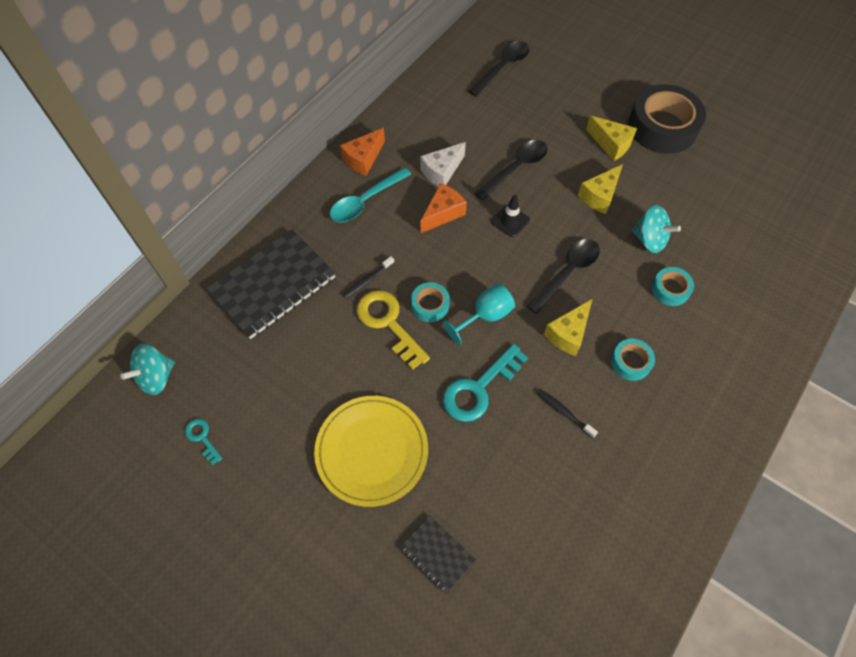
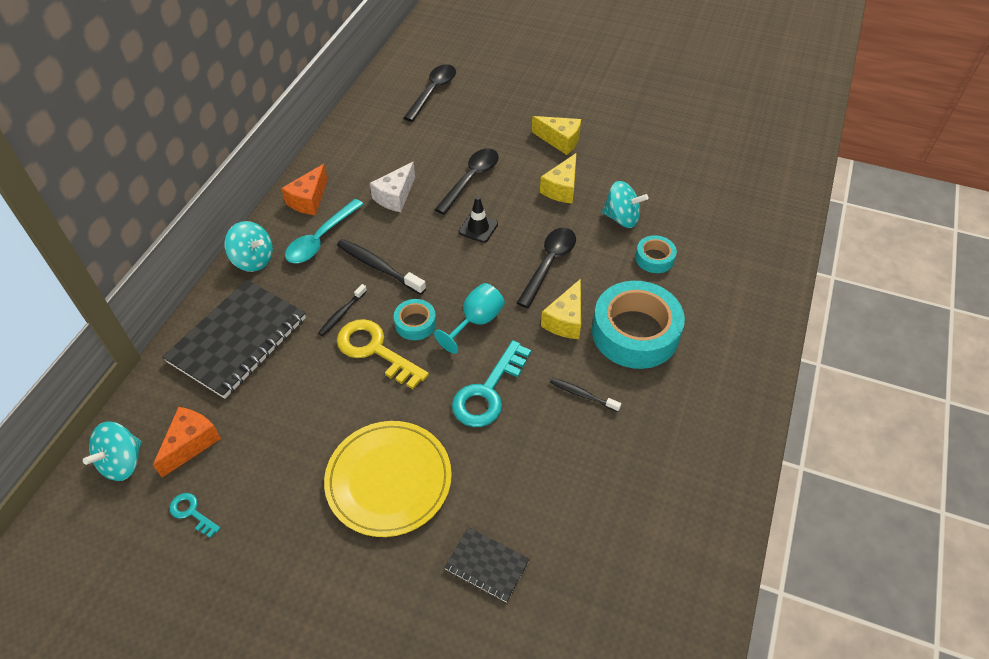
camera: 15 degrees left, 10 degrees down
(302, 209) = (253, 260): none -> turquoise spinning top
(410, 240) = (378, 267): none -> black toothbrush
(443, 213) = (406, 235): orange cheese -> orange cheese (191, 443)
(630, 362) = (635, 332): turquoise tape -> turquoise tape, size x2.08
(662, 127) = (605, 117): black tape -> none

